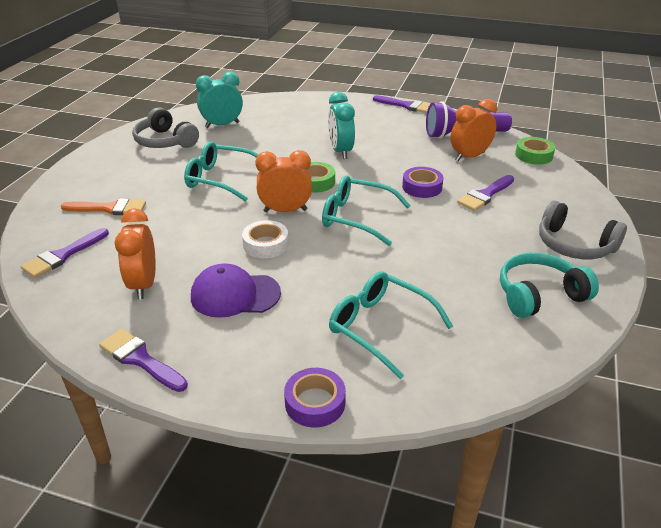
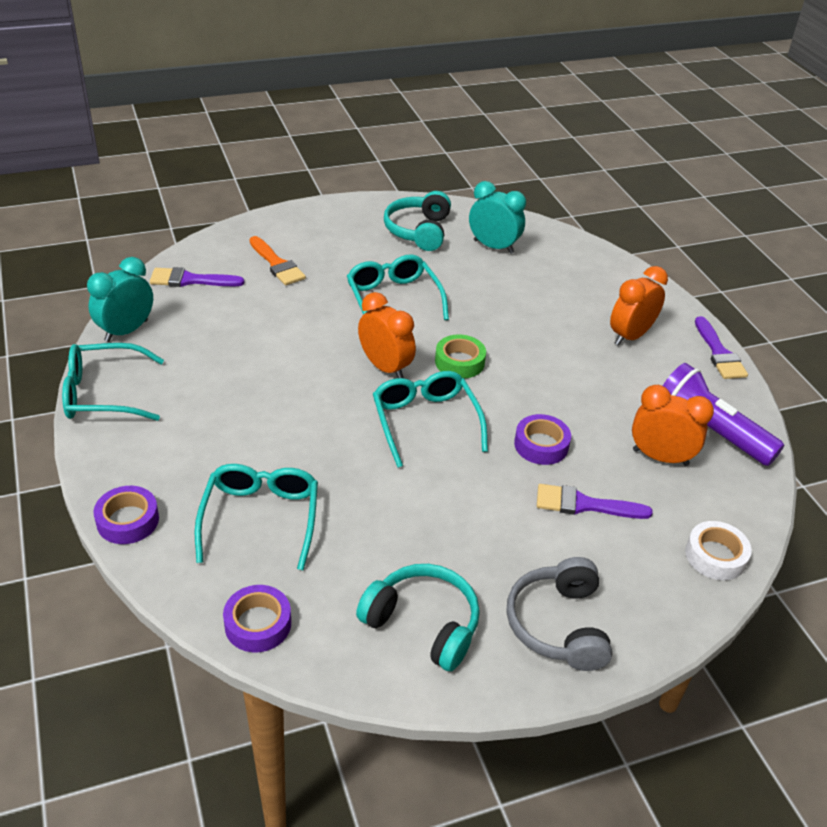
camera: 50 degrees right, 5 degrees up
(140, 359) = (103, 394): purple brush -> turquoise glasses
(144, 284) = (193, 343): orange clock -> orange clock (630, 336)
(165, 141) = (418, 231): grey headphones -> turquoise headphones
(235, 295) = (226, 402): purple cap -> none
(266, 244) = (317, 383): white tape -> white tape (715, 556)
(341, 151) = (542, 351): turquoise clock -> turquoise clock (126, 331)
(487, 371) = (258, 624): none -> purple tape
(533, 155) = (739, 515): green tape -> none

